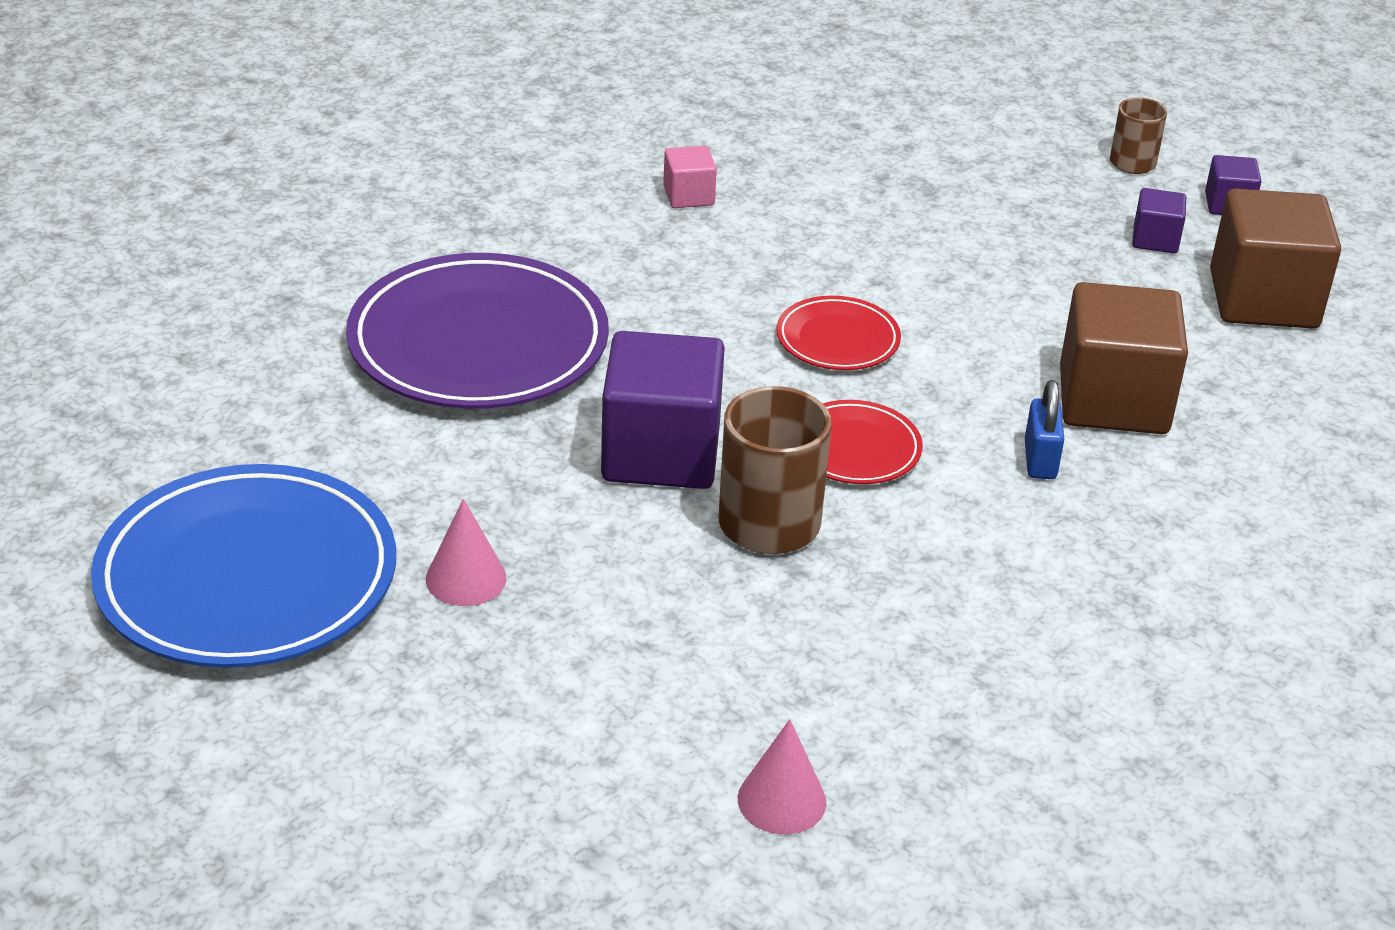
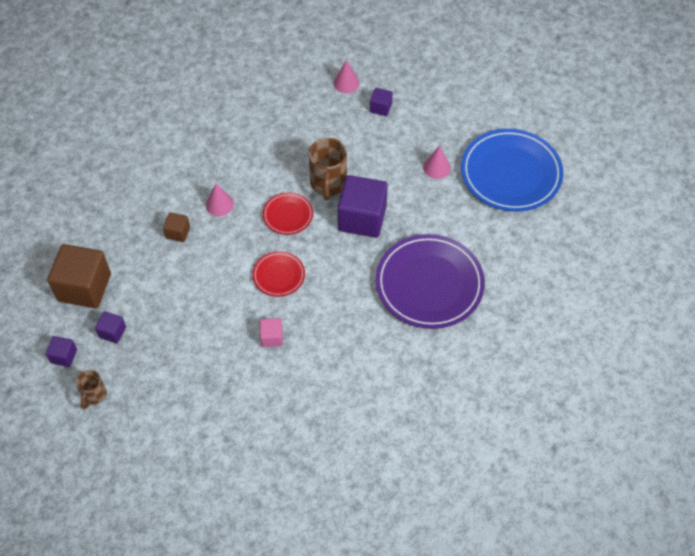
camera: 170 degrees left, 20 degrees up
(653, 729) = (380, 108): none -> purple cube
(688, 196) = (325, 381): pink cube -> pink cube (272, 337)
(1040, 460) = (219, 204): blue padlock -> pink cone
(1113, 400) = (178, 232): brown cube -> brown cube, size x0.47

